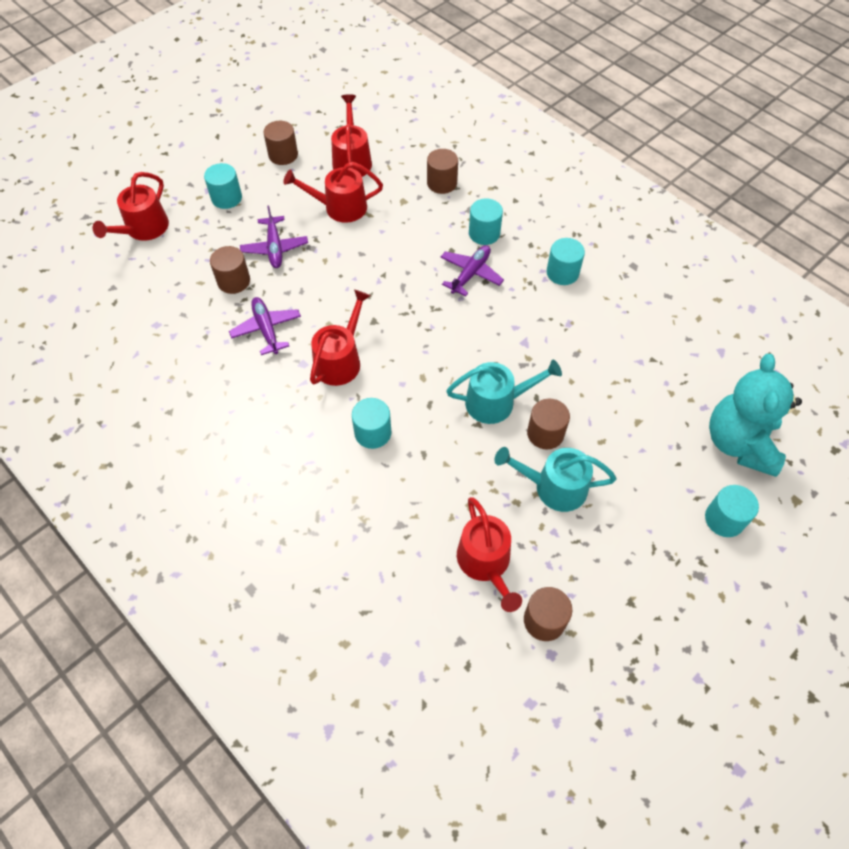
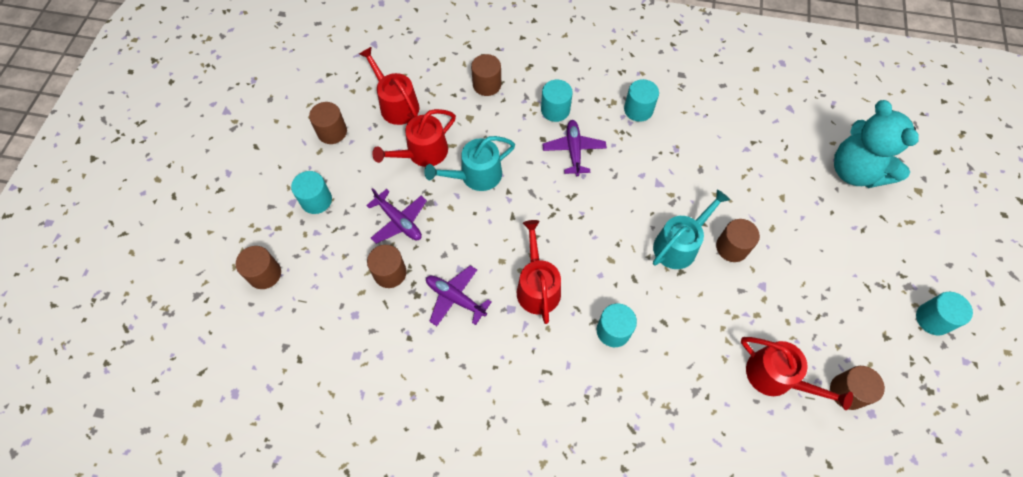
camera: 35 degrees left, 5 degrees up
(143, 229) = (265, 274): red watering can -> brown cylinder
(554, 487) = (771, 285): turquoise watering can -> turquoise watering can (476, 175)
(724, 519) = (890, 234): turquoise cylinder -> turquoise cylinder (933, 319)

